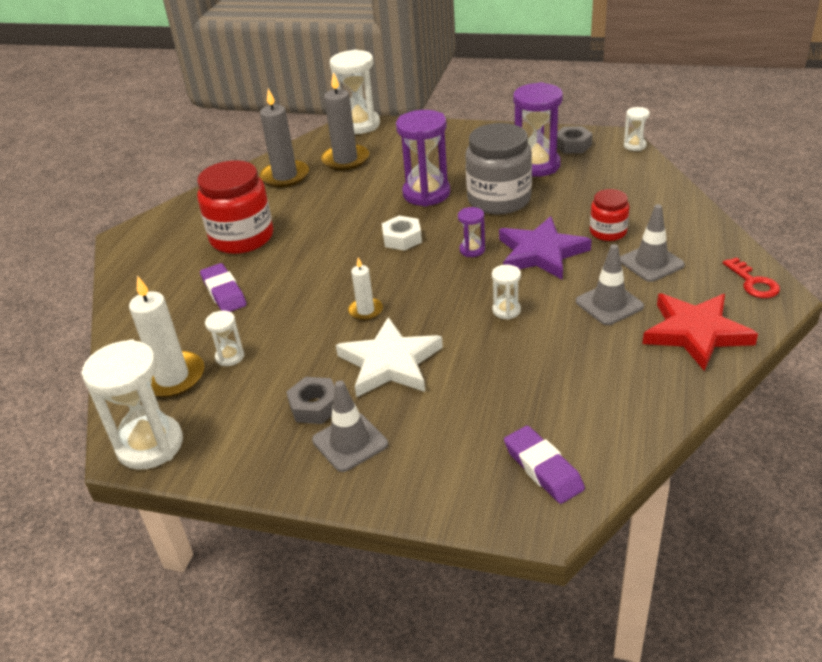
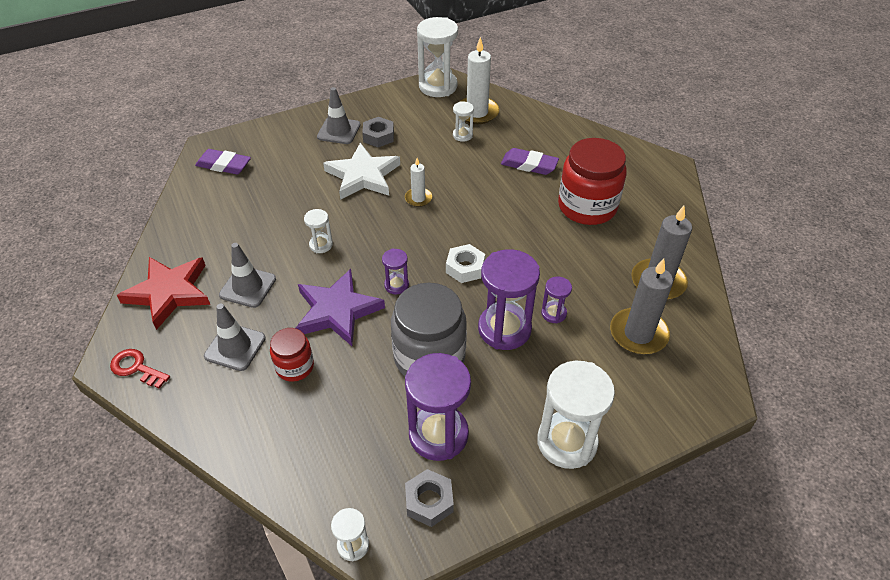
camera: 135 degrees right, 10 degrees up
(359, 125) = (707, 399): white hourglass -> white hourglass (567, 442)
(380, 188) = (553, 313): none -> purple hourglass

